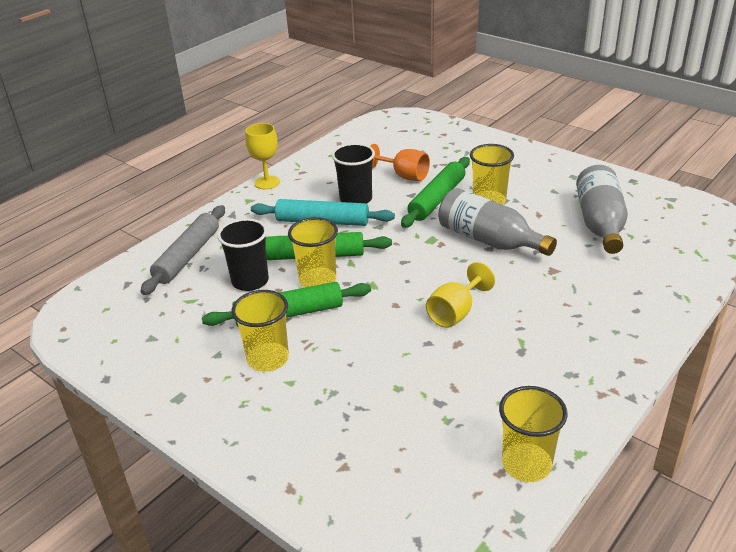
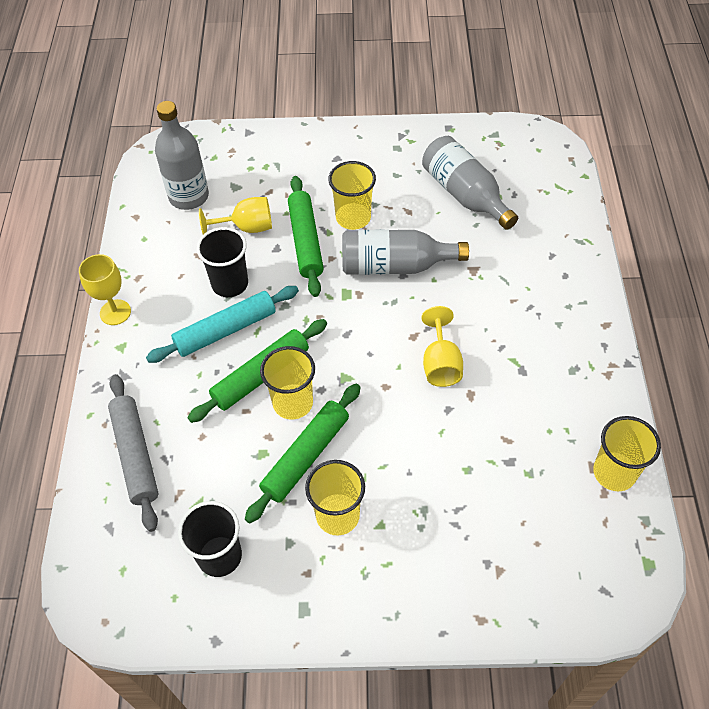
camera: 40 degrees left, 20 degrees up
(250, 281) = (231, 444): black cup -> black cup (219, 556)
(385, 146) = (189, 196): none -> grey bottle
(404, 176) = (247, 227): orange goblet -> yellow goblet

